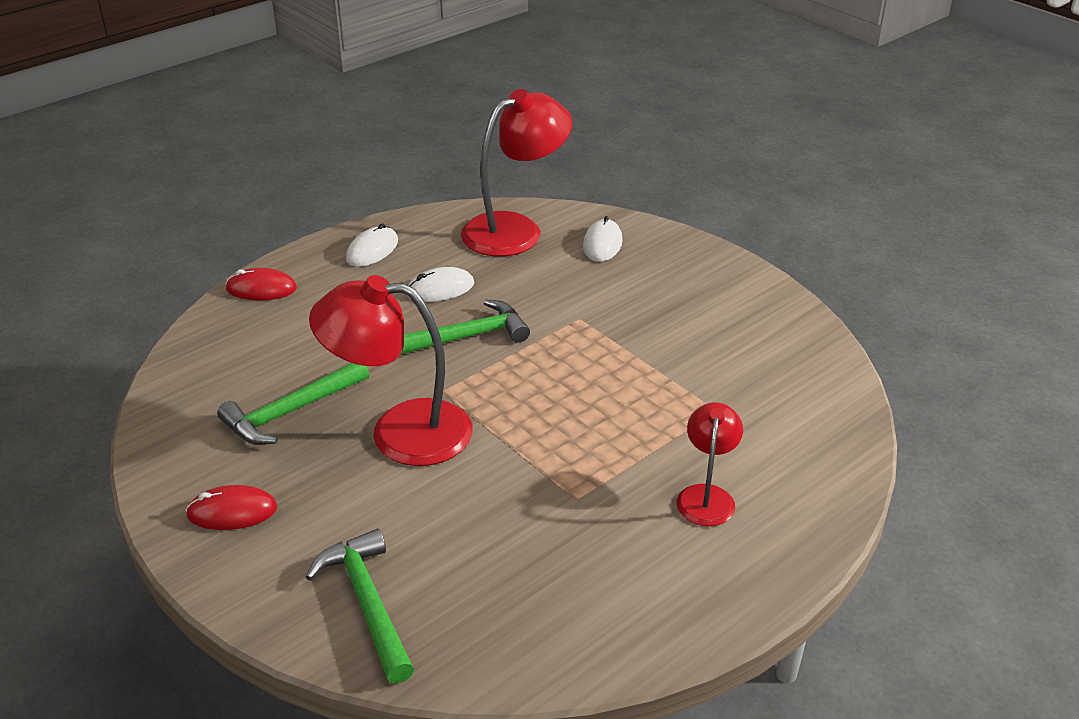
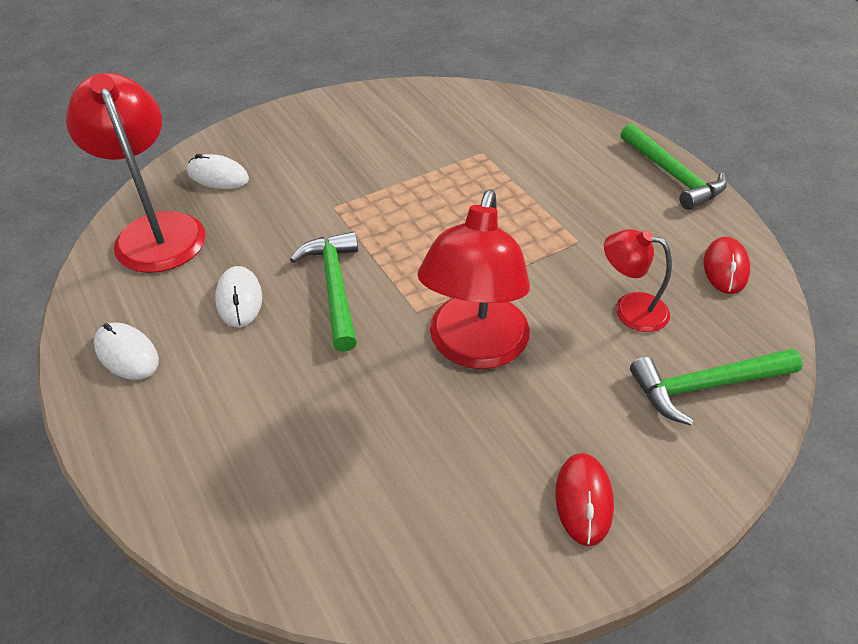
camera: 80 degrees left, 10 degrees up
(261, 289) = (155, 475): red mouse -> red mouse (725, 268)
(291, 412) = (423, 442): green hammer -> green hammer (672, 175)
(706, 496) = (579, 174): red lamp -> red lamp (629, 309)

